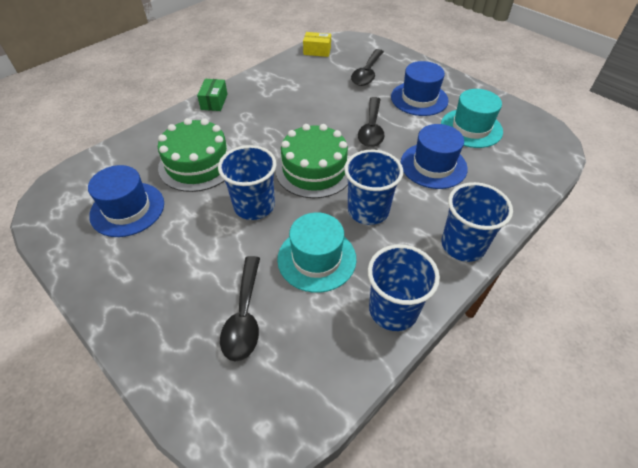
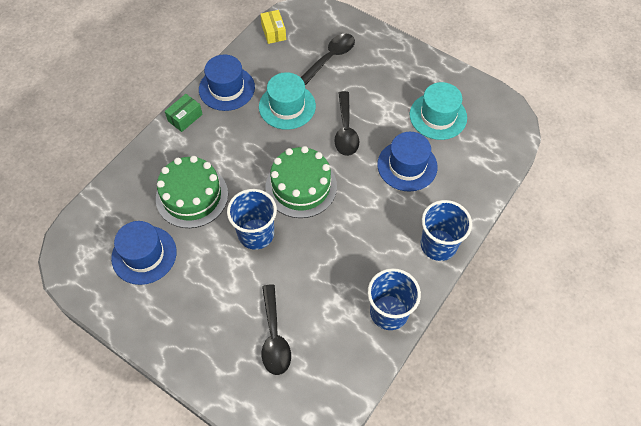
camera: 10 degrees left, 10 degrees up
(214, 102) = (185, 118): green box -> green box turned 45 degrees clockwise
(316, 259) = (321, 277): turquoise hat -> turquoise hat (287, 106)
(317, 51) = (273, 32): yellow box -> yellow box turned 75 degrees clockwise
(367, 73) = (330, 58): black spoon -> black spoon turned 150 degrees counterclockwise
(368, 210) = (356, 223): blue cup -> none
(419, 99) = (386, 85): blue hat -> blue hat (226, 88)

